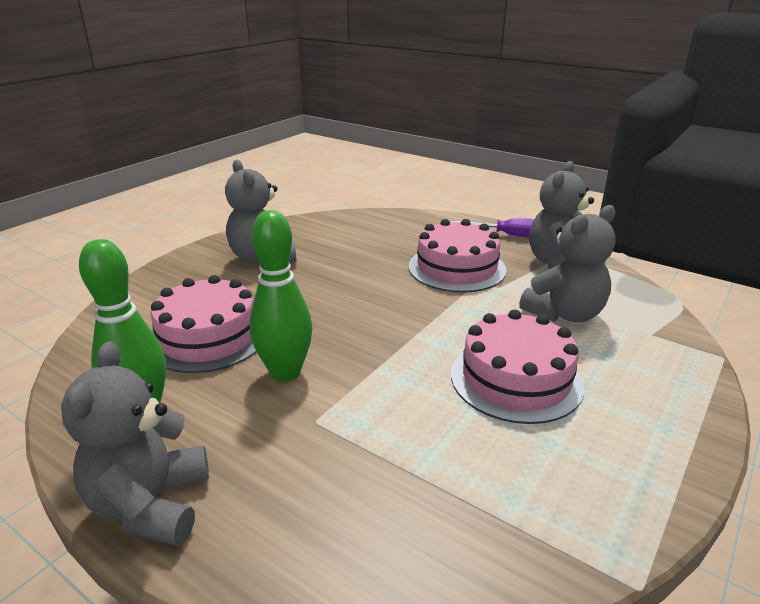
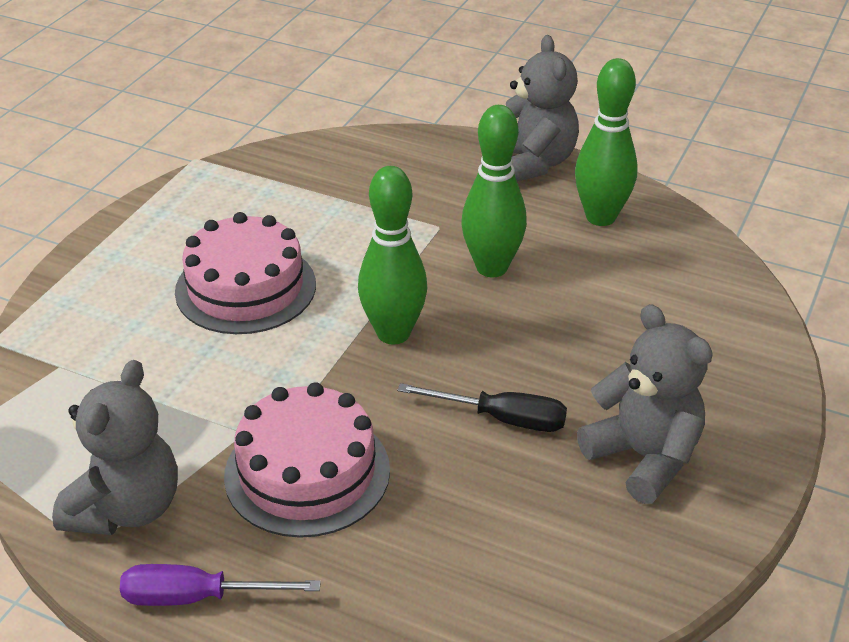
camera: 170 degrees right, 10 degrees up
(208, 337) = (607, 299): pink cake -> none
(333, 279) = (502, 419): none -> black screwdriver
(389, 331) = (393, 333): none -> green bowling pin
(565, 314) = (158, 389): grey teddy bear -> none

